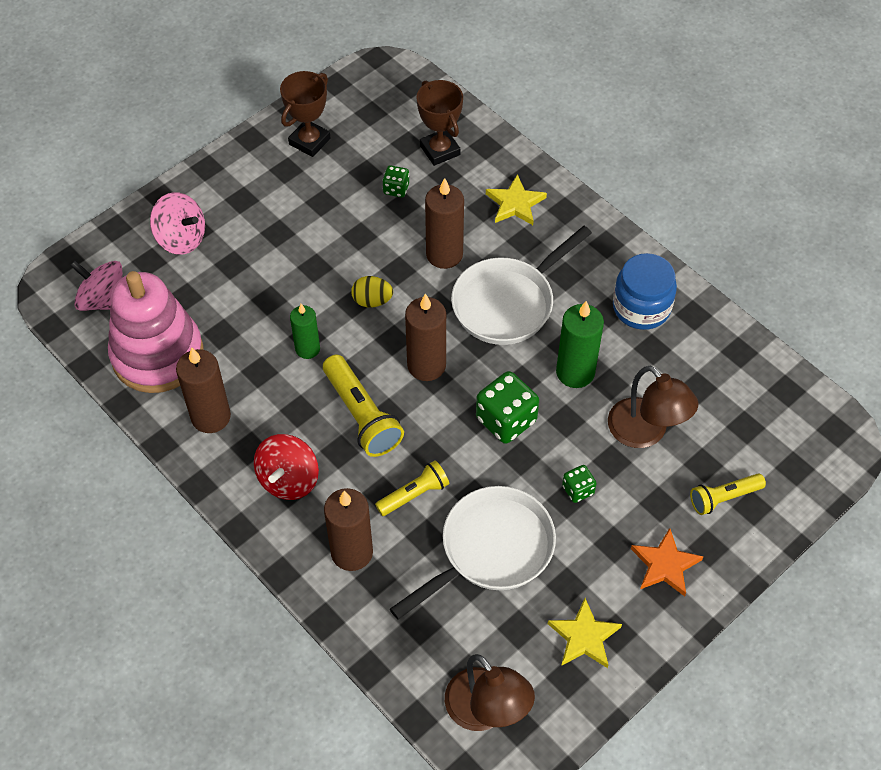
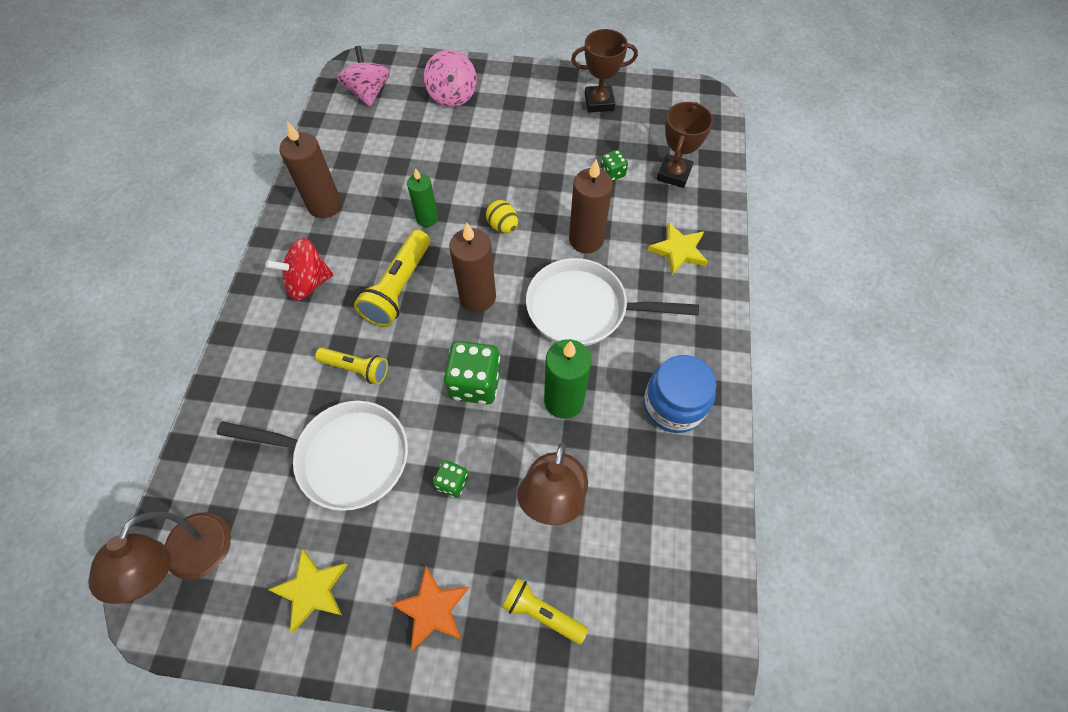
camera: 50 degrees right, 5 degrees up
(157, 355) = (350, 146): pink stacking toy -> none
(352, 552) = (275, 364): brown candle -> none

